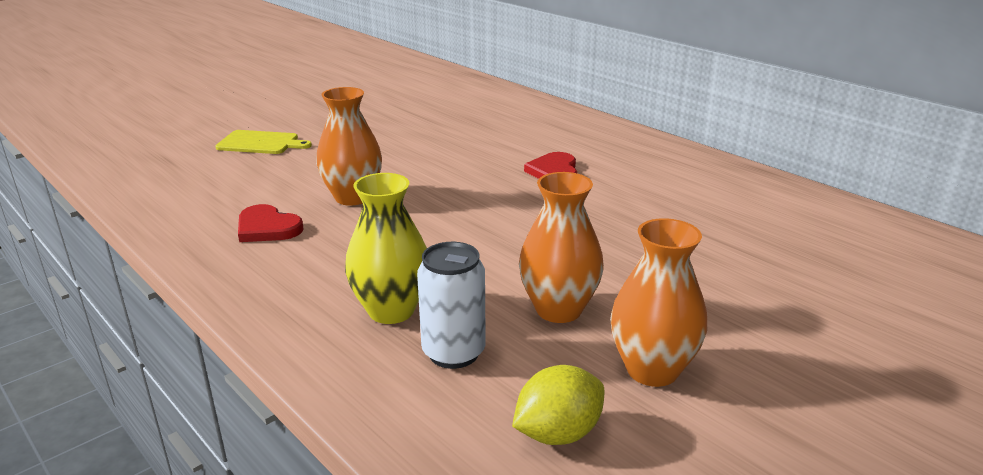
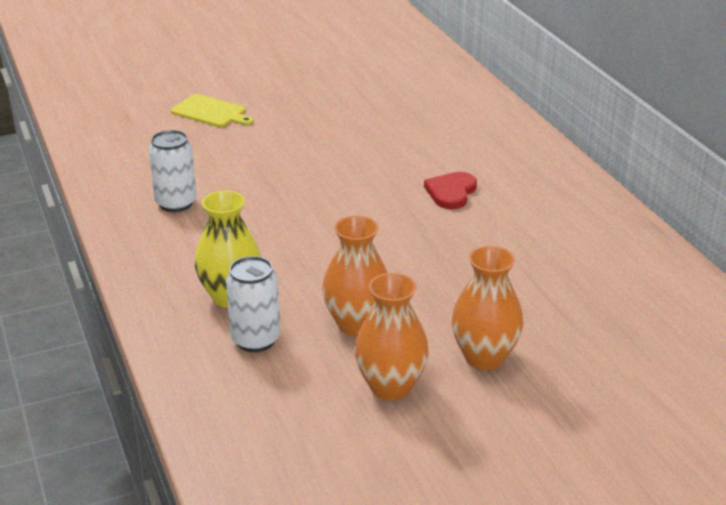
camera: 20 degrees right, 5 degrees up
(267, 228) = (176, 203): red heart -> white can
(353, 197) = (258, 186): orange vase -> orange vase (484, 357)
(558, 433) = (289, 413): yellow lemon -> none

